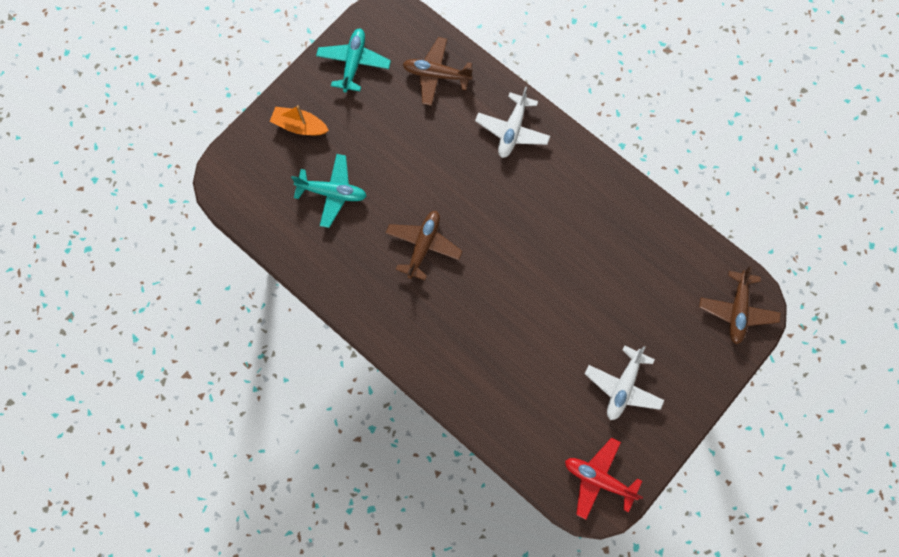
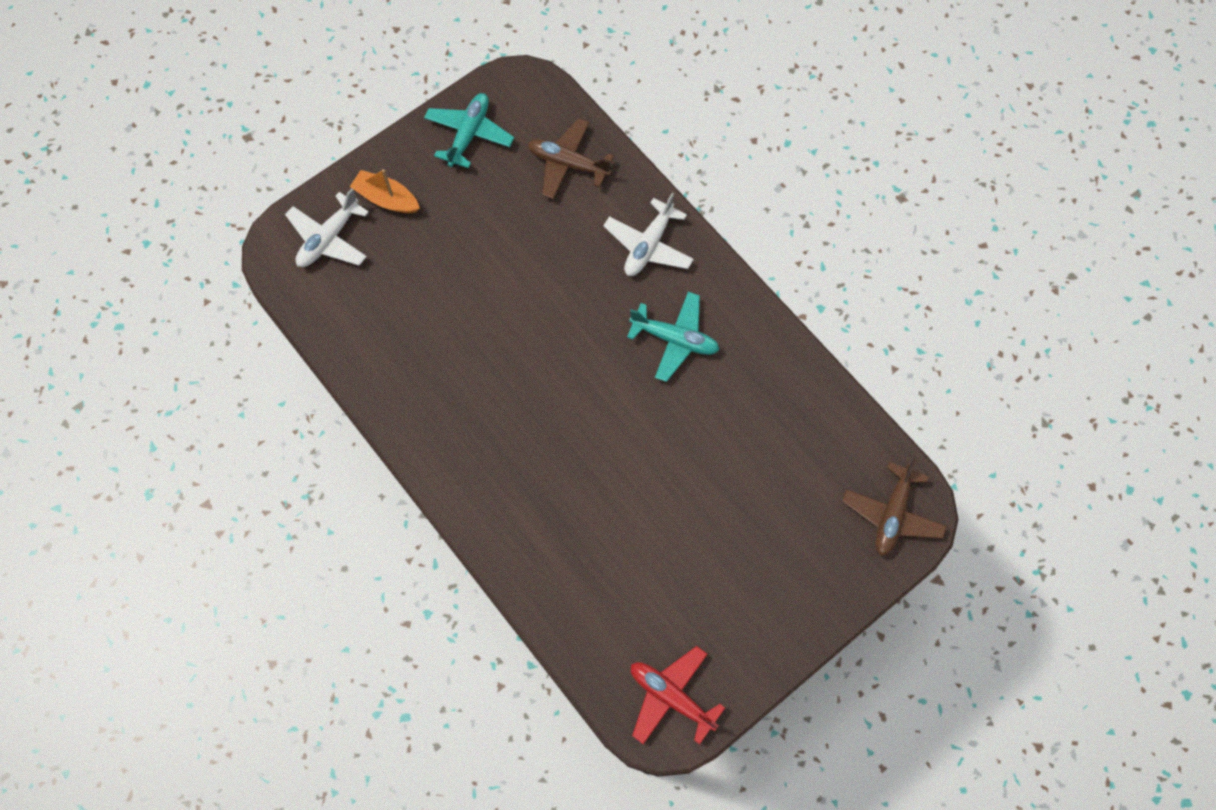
camera: 10 degrees right, 5 degrees down
(332, 193) = (409, 285): turquoise plane -> turquoise plane (674, 339)
(423, 246) = (508, 368): brown plane -> none
(623, 386) = (726, 585): white plane -> white plane (329, 238)

